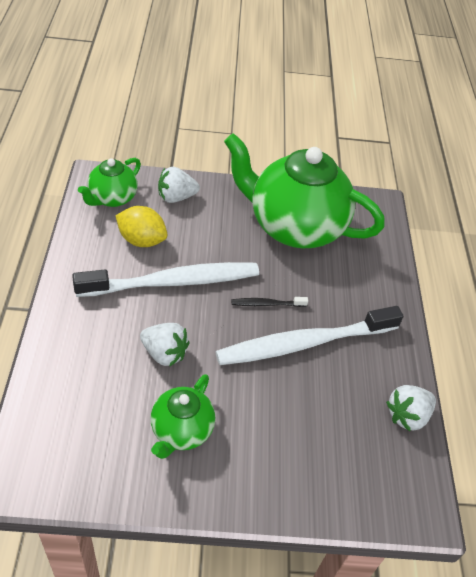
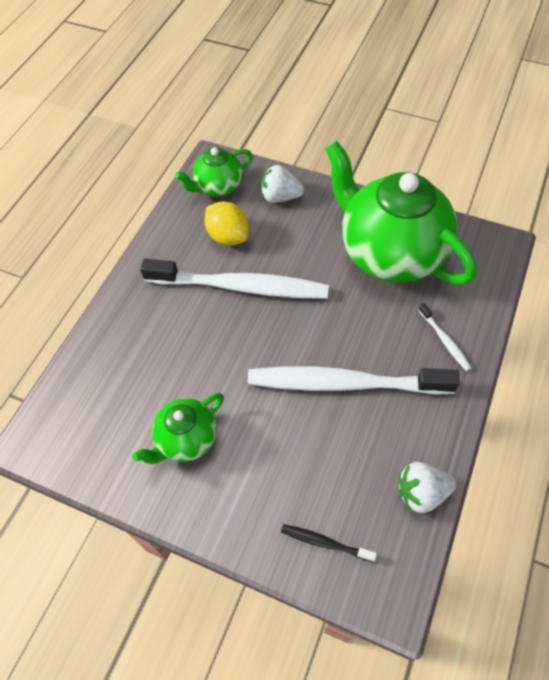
camera: 30 degrees right, 10 degrees up
(164, 353) = (202, 358): white strawberry -> none
(266, 304) = (323, 331): black toothbrush -> black toothbrush (325, 542)
(371, 288) = (445, 340): none -> white toothbrush

